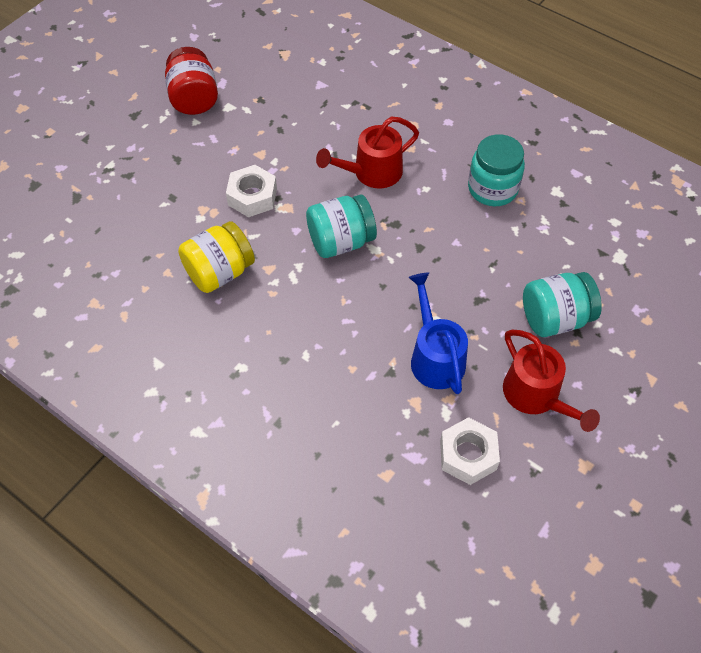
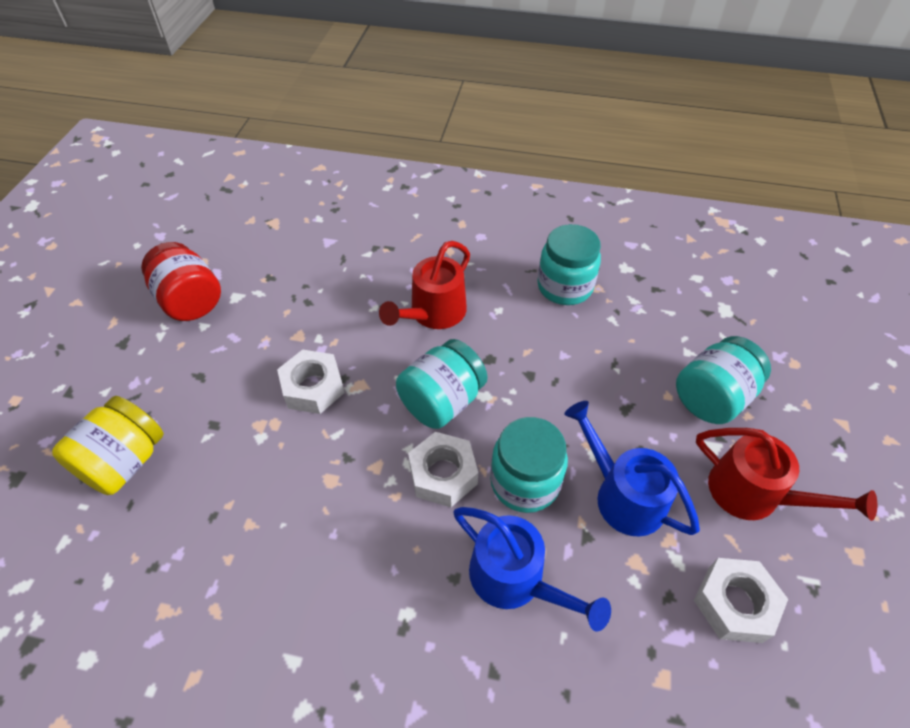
camera: 25 degrees left, 5 degrees down
(219, 272) = (317, 496): yellow jar -> yellow jar (125, 462)
(313, 292) = (443, 474): none -> white nut
(324, 377) = (516, 579): none -> blue watering can
(368, 320) = (525, 482): none -> turquoise jar

